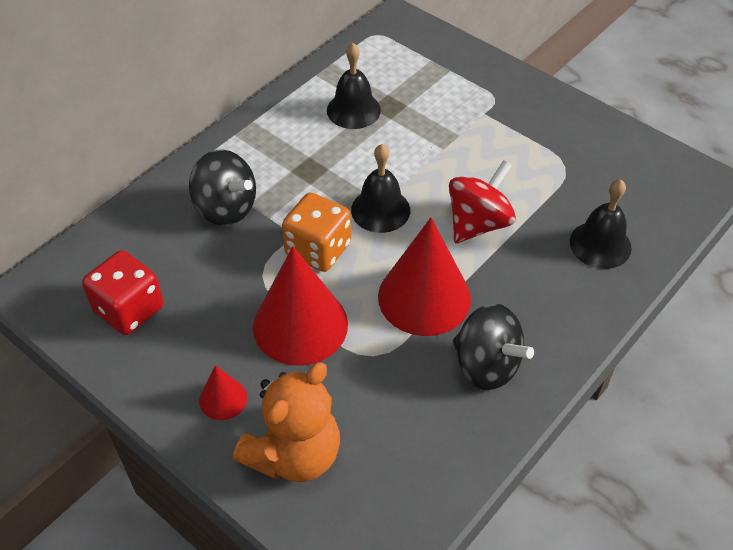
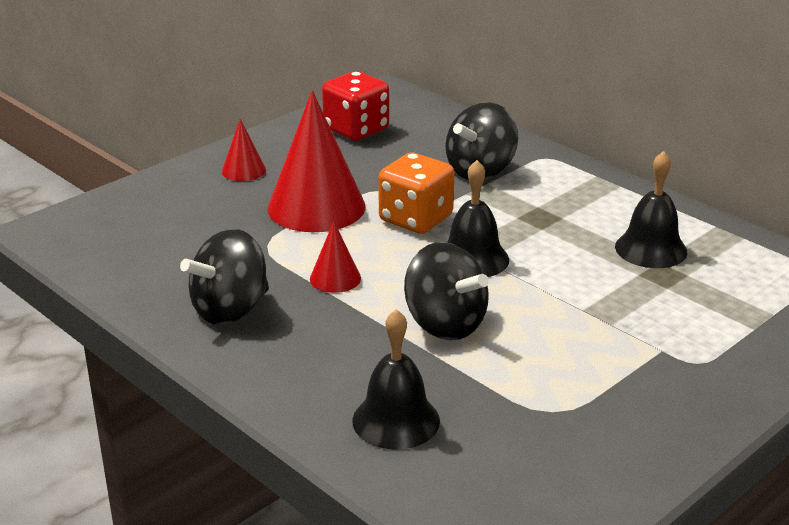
camera: 95 degrees right, 20 degrees down
(294, 454) = (171, 201): orange teddy bear -> none
(424, 297) = (335, 278): red cone -> red cone, size x0.48
(478, 223) = (445, 324): red spinning top -> black spinning top

